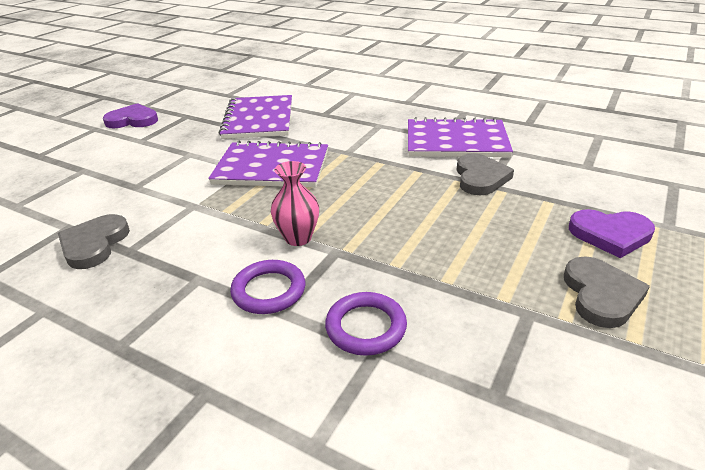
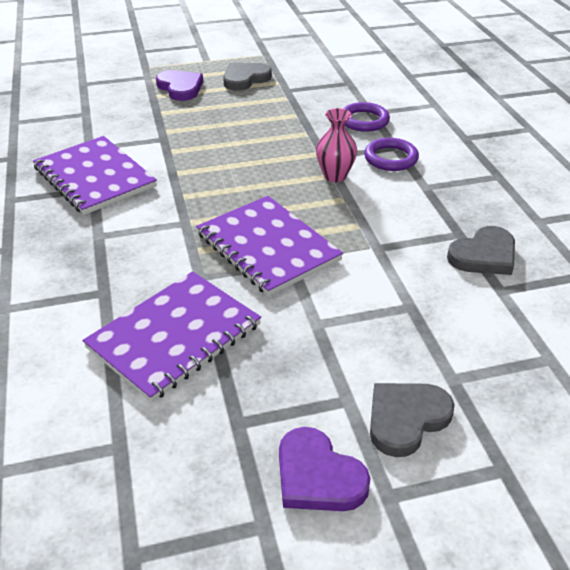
camera: 135 degrees left, 5 degrees up
(480, 178) = (156, 144): grey heart -> grey heart (406, 419)

